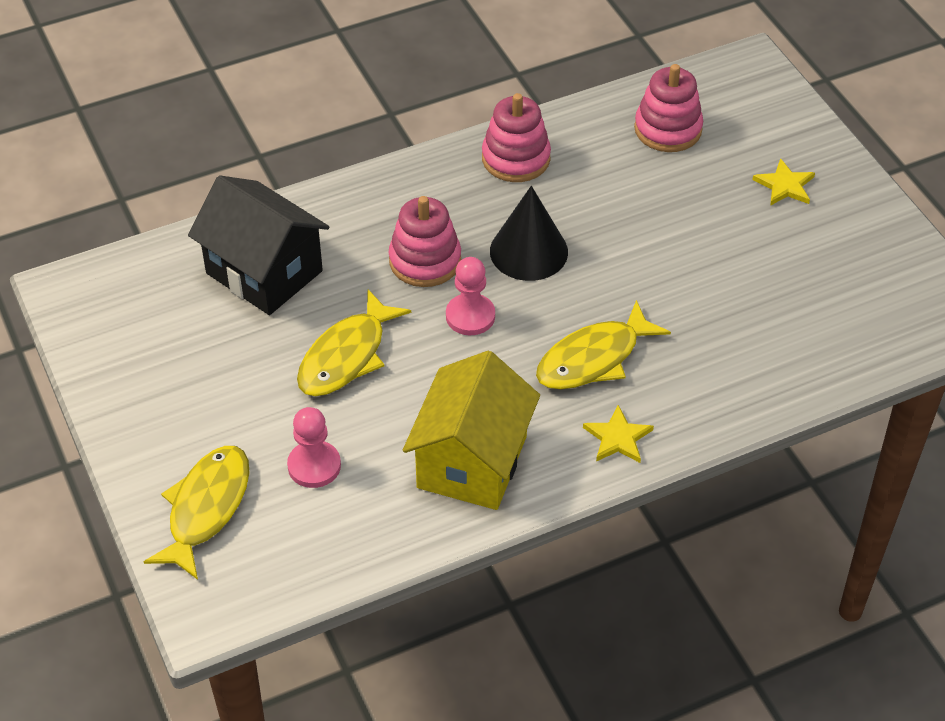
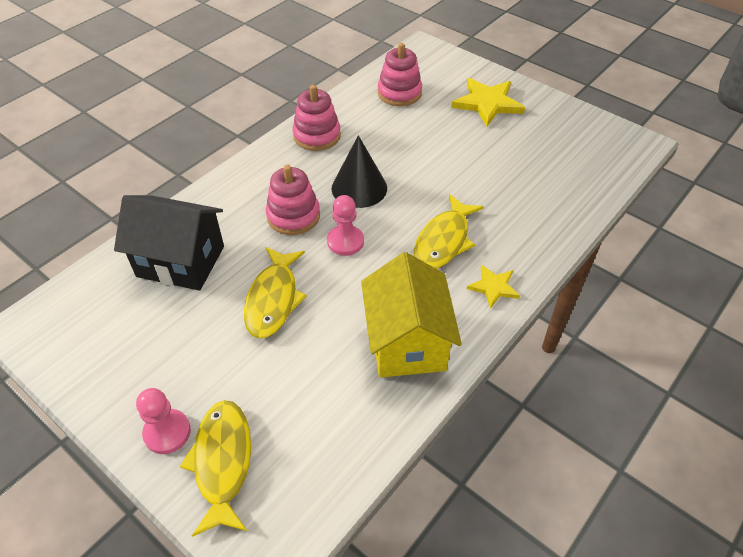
camera: 25 degrees left, 0 degrees up
(314, 466) = (292, 391): pink pawn -> pink pawn (167, 432)
(784, 185) = (487, 103): yellow star -> yellow star, size x1.76

